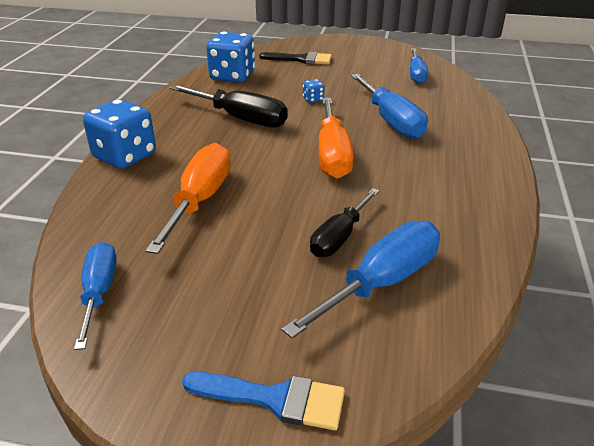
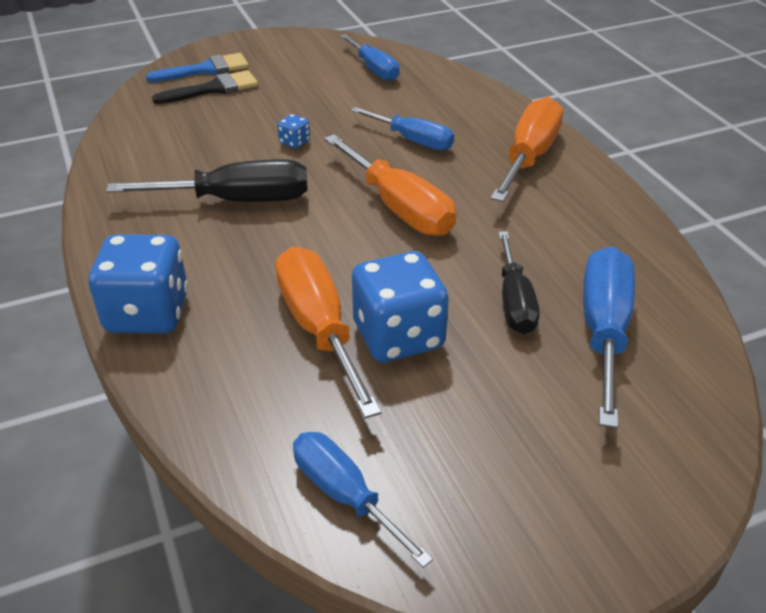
camera: 35 degrees left, 5 degrees up
(232, 76) = (150, 143): blue dice -> blue dice (398, 336)
(275, 399) = (644, 495): blue brush -> blue brush (206, 69)
(391, 121) = (413, 140): blue screwdriver -> blue screwdriver, size x0.66
(465, 156) = (529, 157): none -> orange screwdriver

